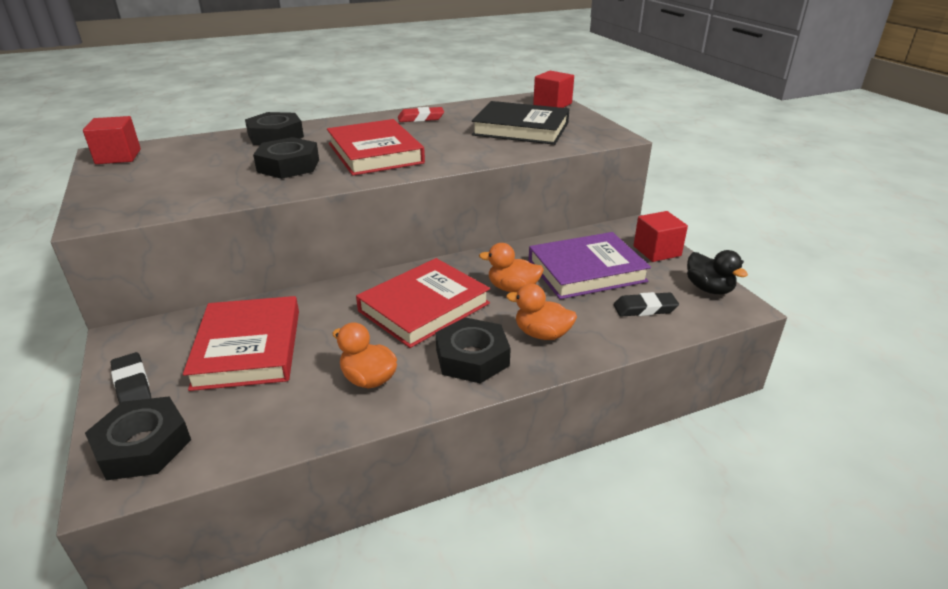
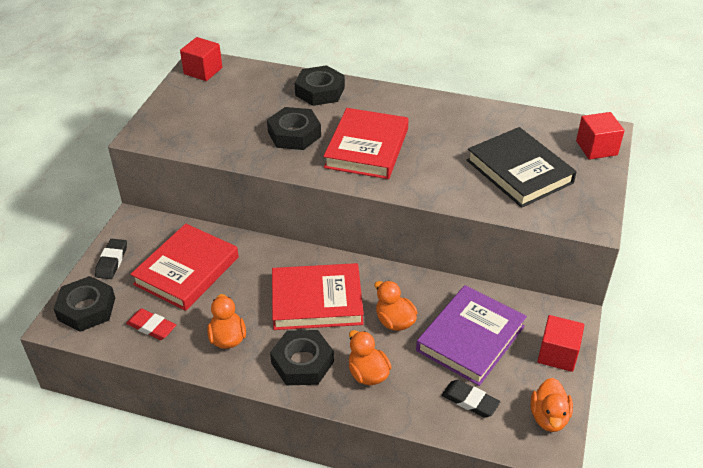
camera: 40 degrees right, 10 degrees up
(421, 118) = (452, 116): red eraser -> red eraser (151, 327)
(586, 271) = (470, 338): purple book -> purple book turned 75 degrees counterclockwise
(709, 289) = (549, 417): black duck -> orange duck

